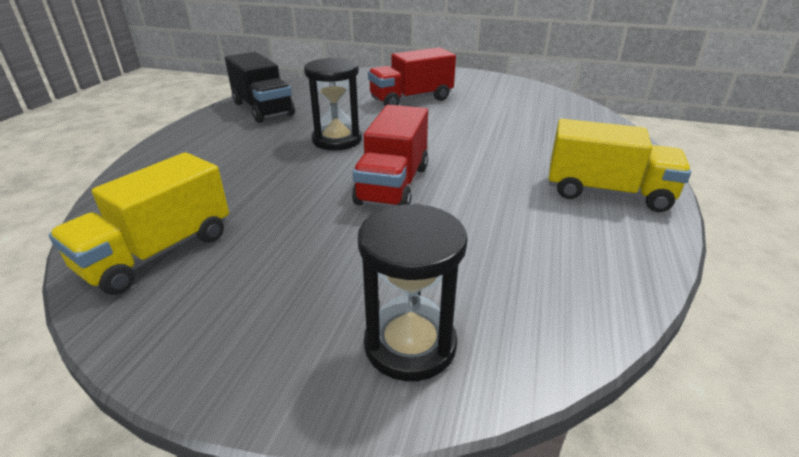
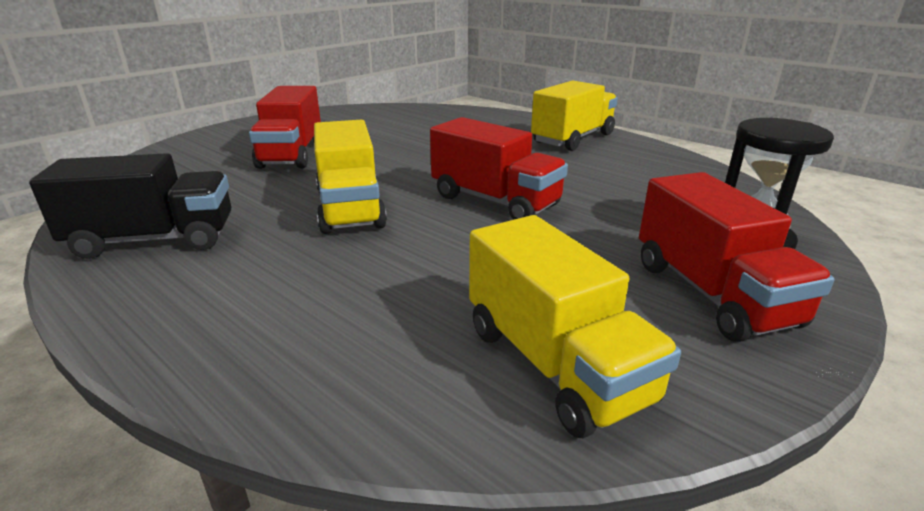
camera: 65 degrees left, 5 degrees down
(275, 318) = (712, 293): none -> red truck
(337, 140) = (350, 208): black hourglass -> yellow truck

